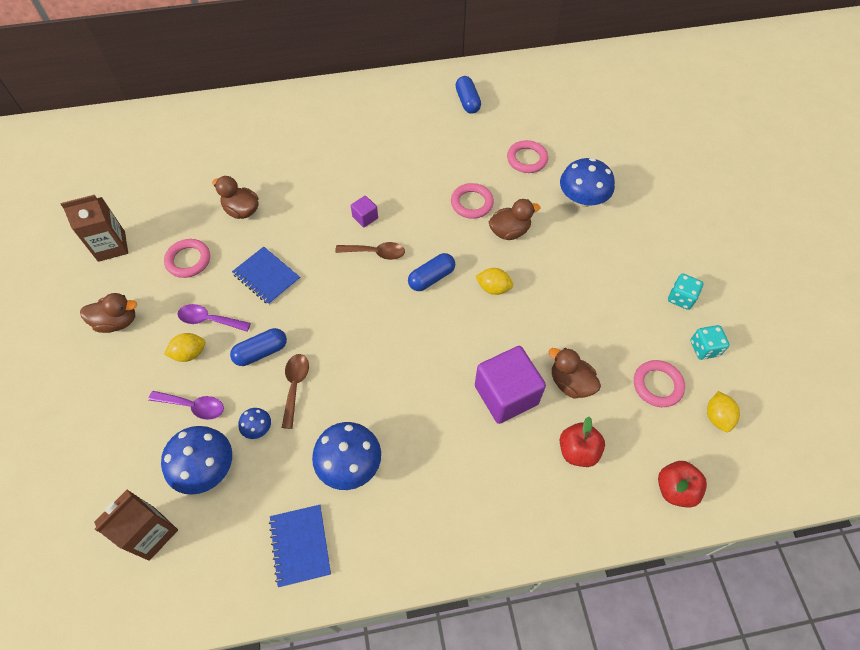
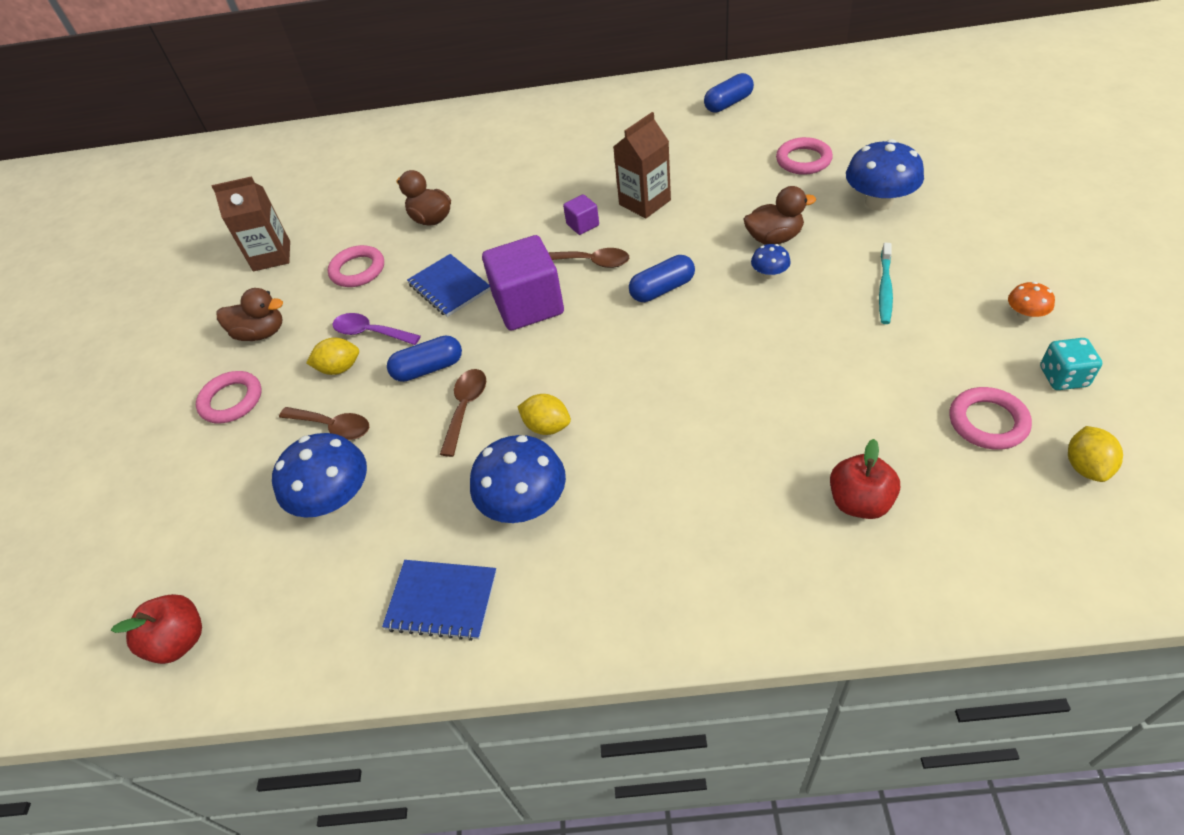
camera: 15 degrees right, 10 degrees down
(151, 533) = (250, 572): brown carton -> brown carton (644, 202)
(193, 406) = (332, 427): purple spoon -> brown spoon
(258, 428) = (409, 455): blue mushroom -> blue mushroom (769, 274)
(300, 545) = (442, 601): blue notebook -> blue notebook turned 75 degrees counterclockwise
(467, 101) = (728, 103): blue capsule -> blue capsule turned 60 degrees clockwise
(472, 203) = (724, 208): pink ring -> pink ring (231, 400)
(493, 288) = (746, 301): yellow lemon -> yellow lemon (547, 426)
(506, 395) = (755, 427): purple cube -> purple cube (528, 305)
(570, 383) = (852, 415): brown duck -> none
(588, 277) = (885, 289): none -> turquoise toothbrush
(675, 489) = (1016, 561): red apple -> red apple (180, 640)
(681, 298) = (1025, 315): turquoise dice -> orange mushroom

